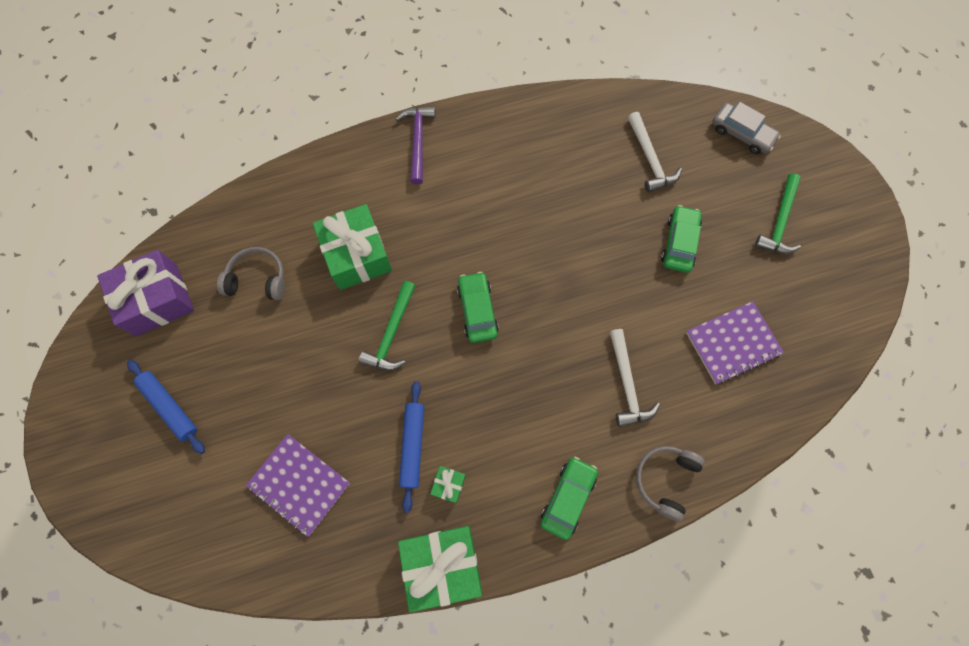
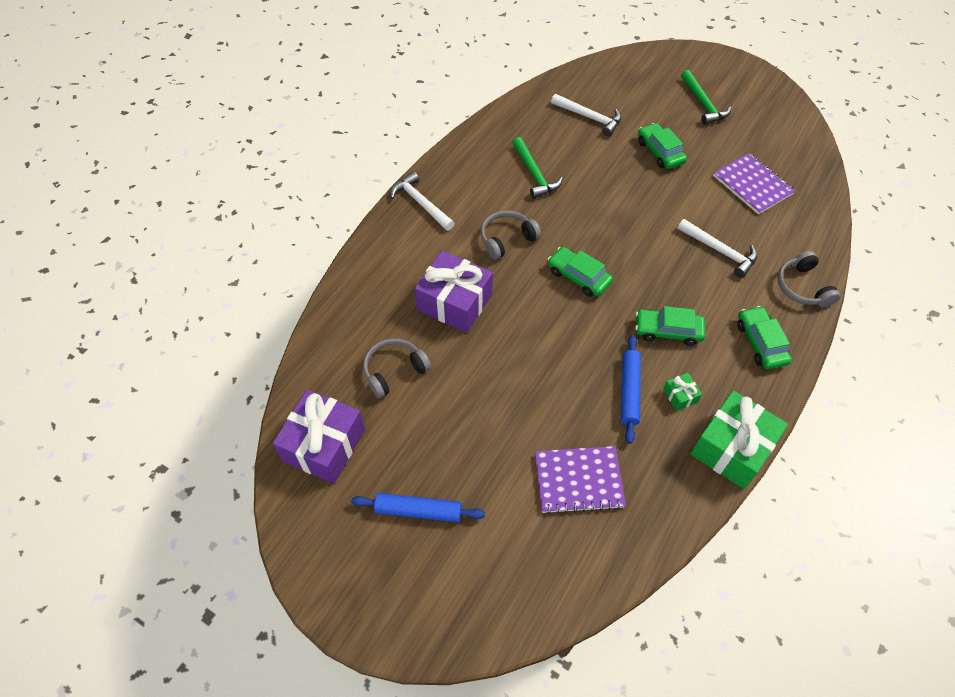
camera: 40 degrees left, 15 degrees down
(357, 255) = (454, 302): green gift -> purple gift
(391, 333) = (535, 333): green hammer -> green hammer (534, 174)
(412, 446) = (629, 391): blue rolling pin -> blue rolling pin turned 45 degrees clockwise
(418, 141) = (421, 203): purple hammer -> white hammer
(454, 229) = (507, 239): none -> grey headphones
(500, 420) = (668, 331): none -> green car
(733, 343) = (752, 185): purple notebook -> purple notebook turned 60 degrees counterclockwise
(742, 133) = (628, 71): grey car -> none

